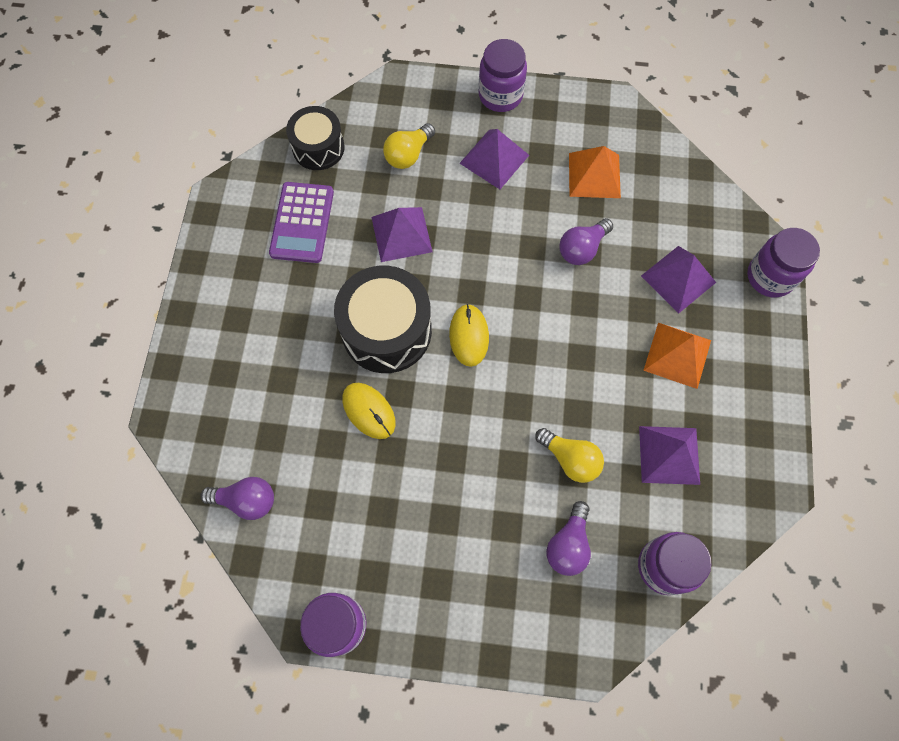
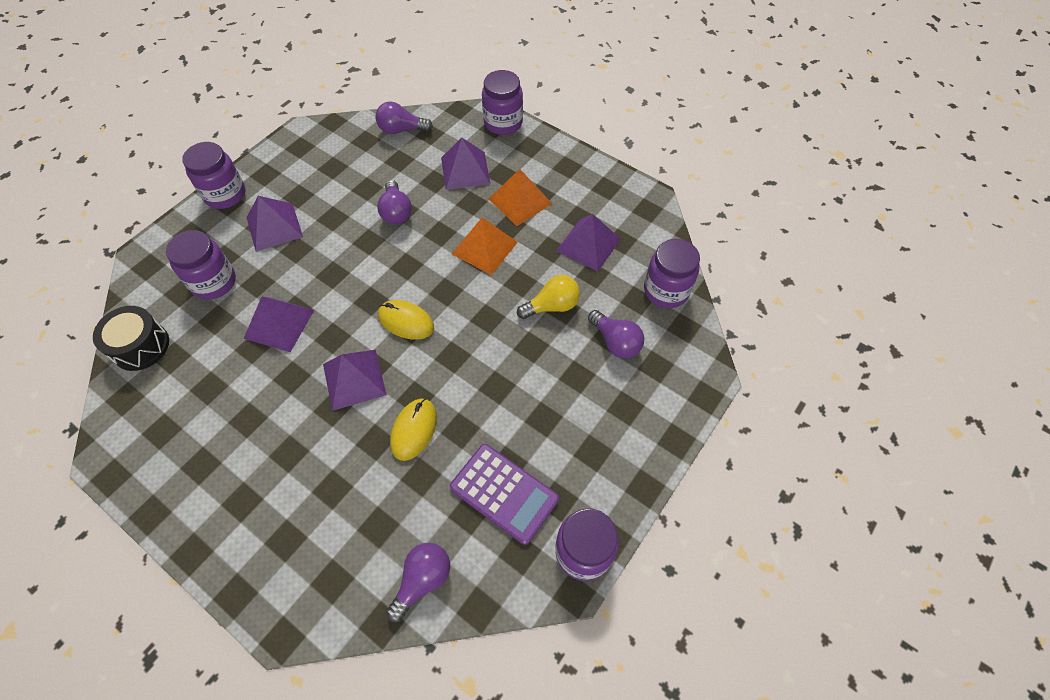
camera: 60 degrees left, 10 degrees down
(302, 223) = (199, 396): purple calculator -> purple calculator (504, 493)
(369, 411) = (414, 430): yellow mouse -> yellow mouse turned 60 degrees counterclockwise
(386, 330) = (354, 379): black drum -> purple pyramid
(408, 154) = (214, 282): yellow light bulb -> purple jar
(594, 175) = (346, 174): orange pyramid -> orange pyramid (484, 248)
(685, 187) = (401, 130): none -> purple light bulb

